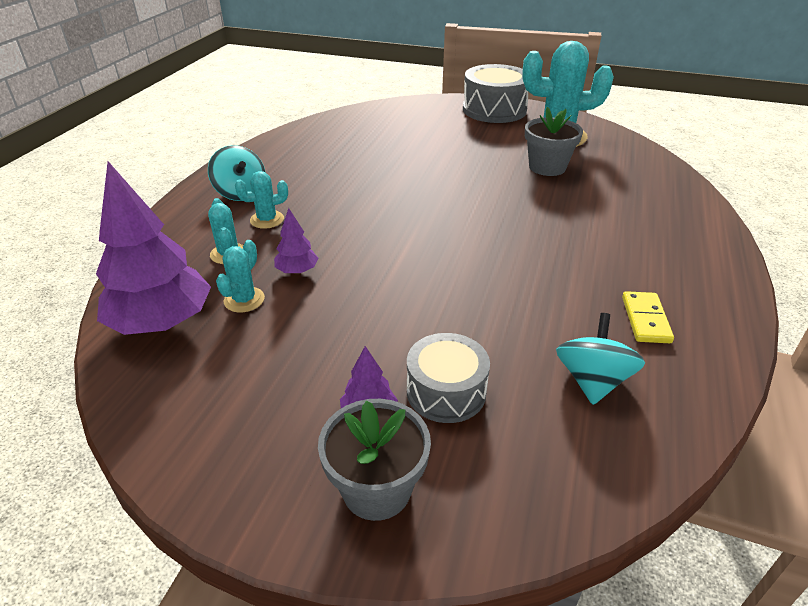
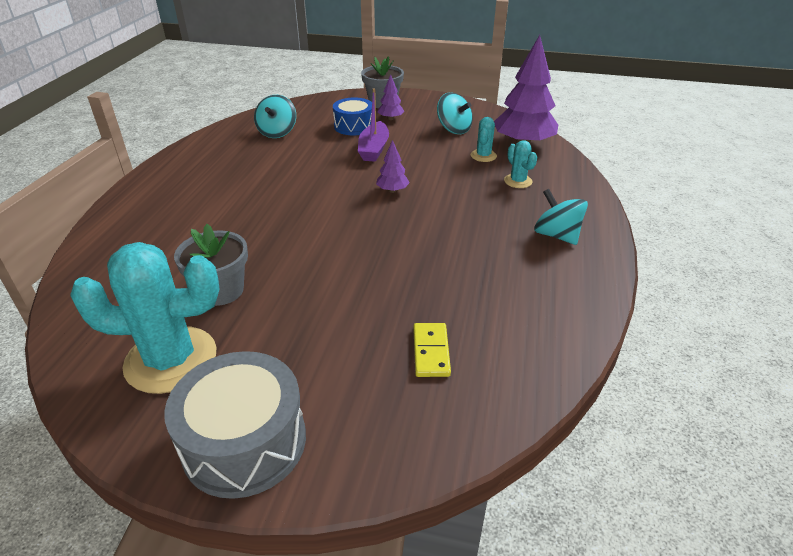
camera: 175 degrees right, 0 degrees up
(256, 369) = (453, 129): none -> turquoise spinning top
(267, 220) = (509, 209): turquoise cactus -> none
(297, 271) = (459, 172): purple tree -> purple tree (392, 190)
(411, 324) = (374, 149): none -> purple boat
(446, 391) = (354, 126): grey drum -> blue drum
(645, 319) = (227, 157): yellow domino -> yellow domino (431, 352)

